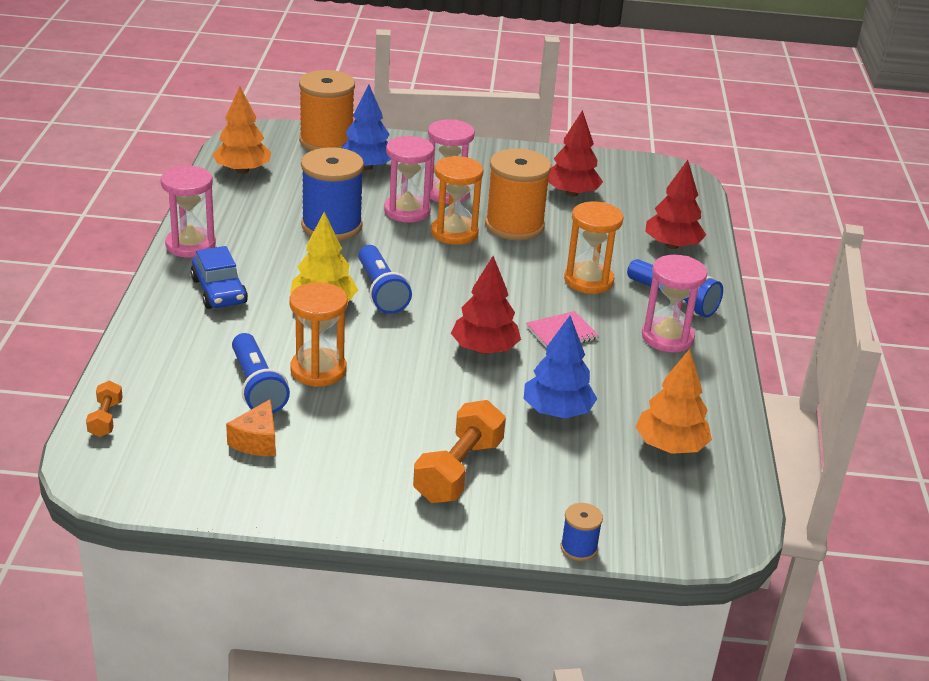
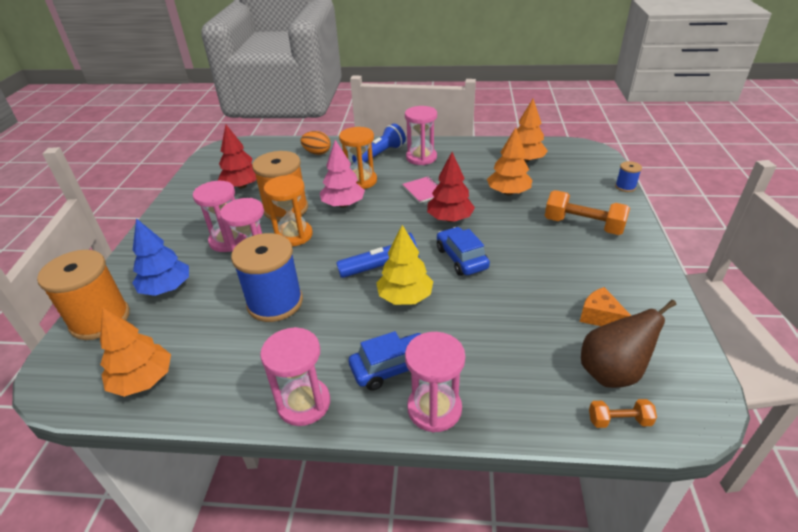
camera: 85 degrees left, 5 degrees up
(160, 311) = (434, 409): none -> pink hourglass
(167, 429) = (612, 373): none -> brown pear
(257, 387) = (532, 324): blue flashlight -> none
(257, 441) = (600, 317): orange cheese -> orange cheese turned 150 degrees counterclockwise
(318, 370) = (498, 292): orange hourglass -> none
(391, 350) = (461, 258): none -> blue car
(524, 266) = (343, 204): none -> pink tree
(557, 411) = (508, 192): blue tree -> orange tree
(672, 245) = (317, 153): red tree -> orange egg

